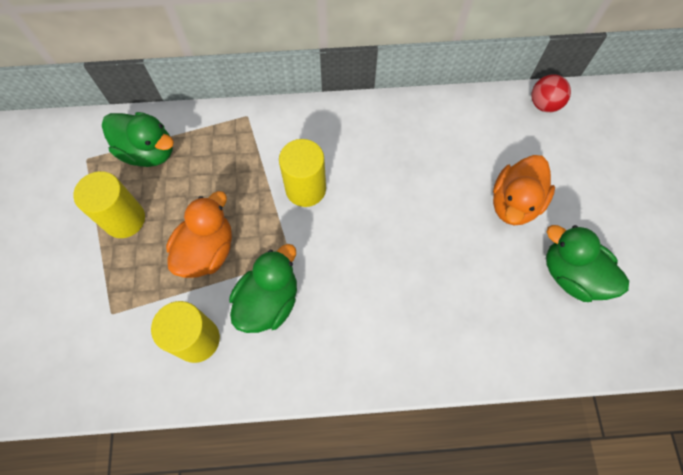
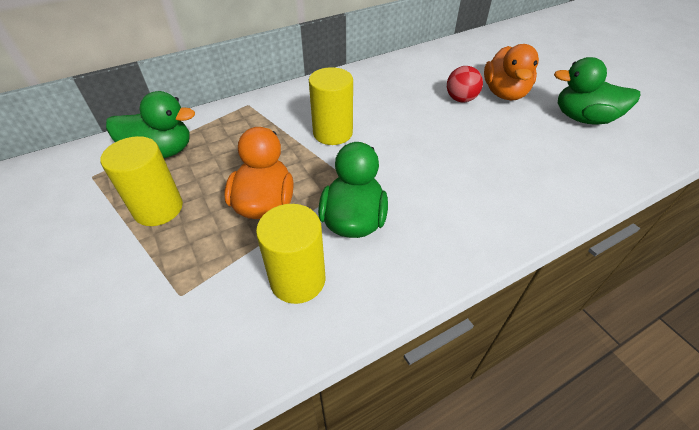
camera: 25 degrees left, 20 degrees down
(544, 104) = (475, 42): red ball -> red ball (461, 99)

